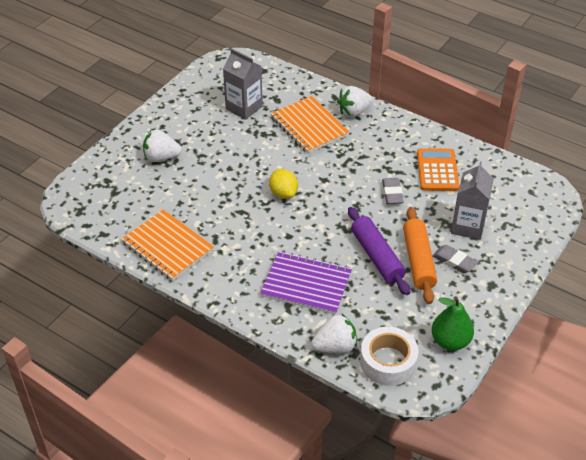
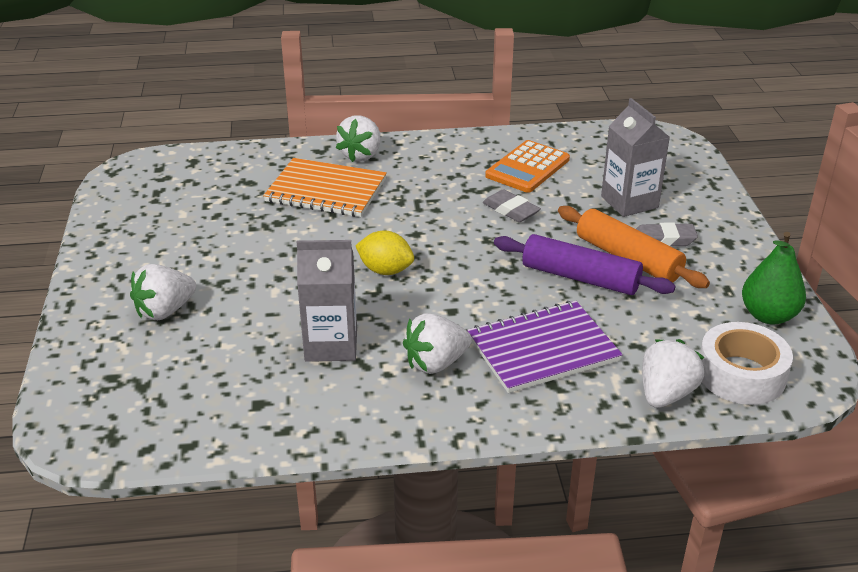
camera: 40 degrees left, 10 degrees down
(167, 246) = (307, 408): orange notebook -> none
(244, 108) = (215, 207): grey carton -> grey carton (331, 345)
(247, 259) = (436, 363): none -> white strawberry
(437, 170) = (527, 168): orange calculator -> orange calculator turned 105 degrees counterclockwise

